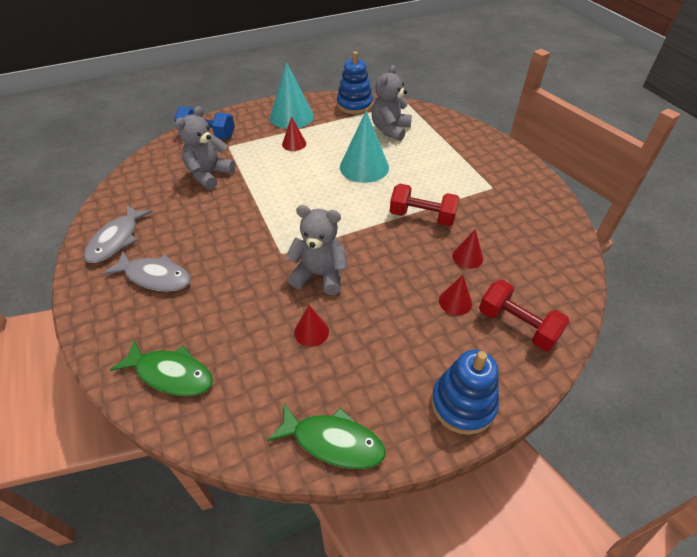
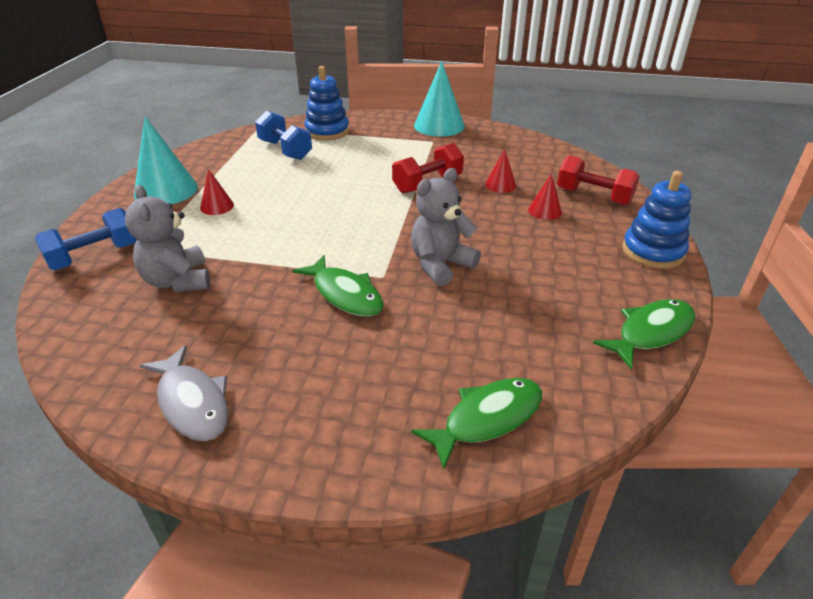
camera: 55 degrees left, 10 degrees down
(155, 277) = (311, 385): grey fish -> none
(248, 246) = (345, 294): none -> green fish
(311, 331) = (511, 297): red cone -> none
(354, 105) = (213, 151): blue stacking toy -> blue stacking toy (327, 131)
(364, 167) = (319, 183): turquoise cone -> turquoise cone (439, 125)
(390, 130) = (285, 150): grey teddy bear -> blue dumbbell
(517, 326) = (593, 196): red dumbbell -> red dumbbell turned 45 degrees clockwise

